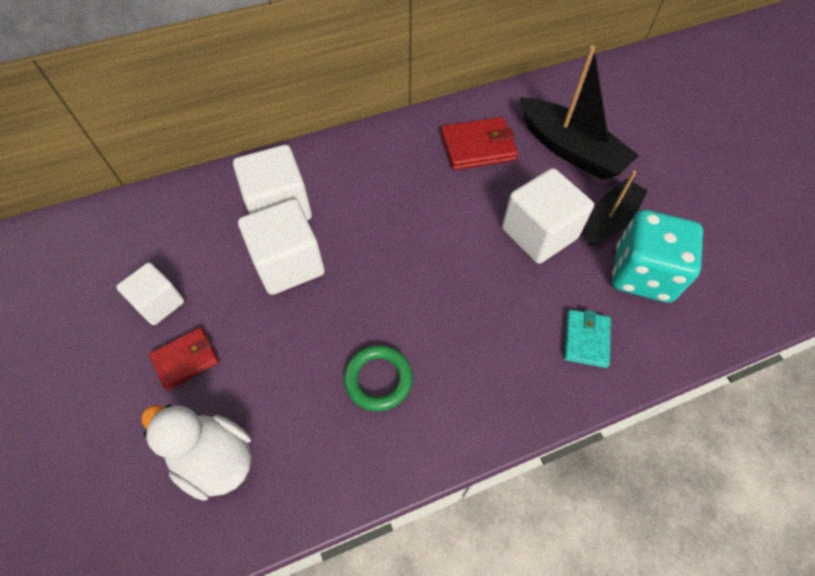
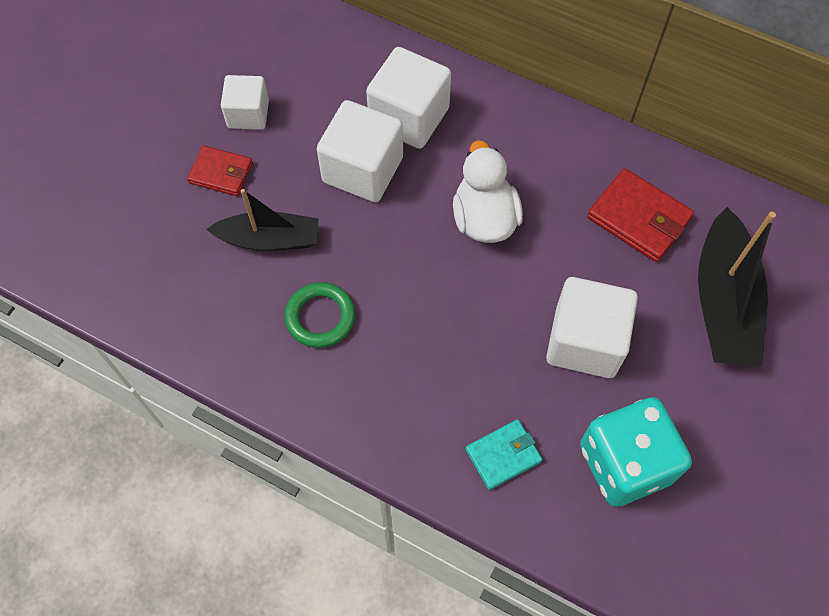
camera: 50 degrees right, 5 degrees up
(215, 459) = (168, 258): white duck -> white duck (484, 219)
(610, 219) = (665, 394): black boat -> black boat (269, 239)

